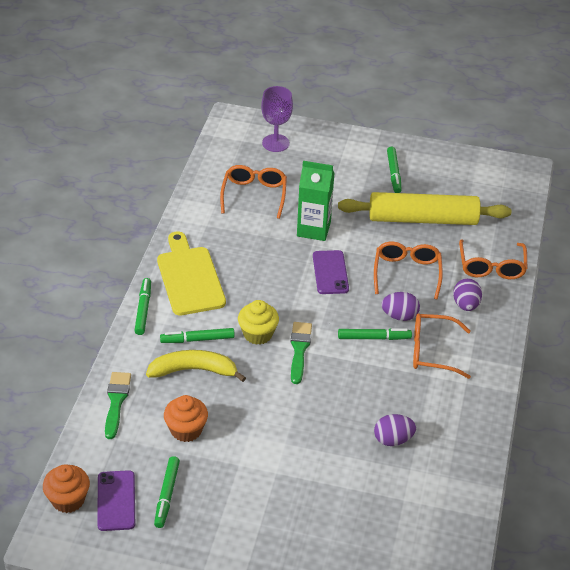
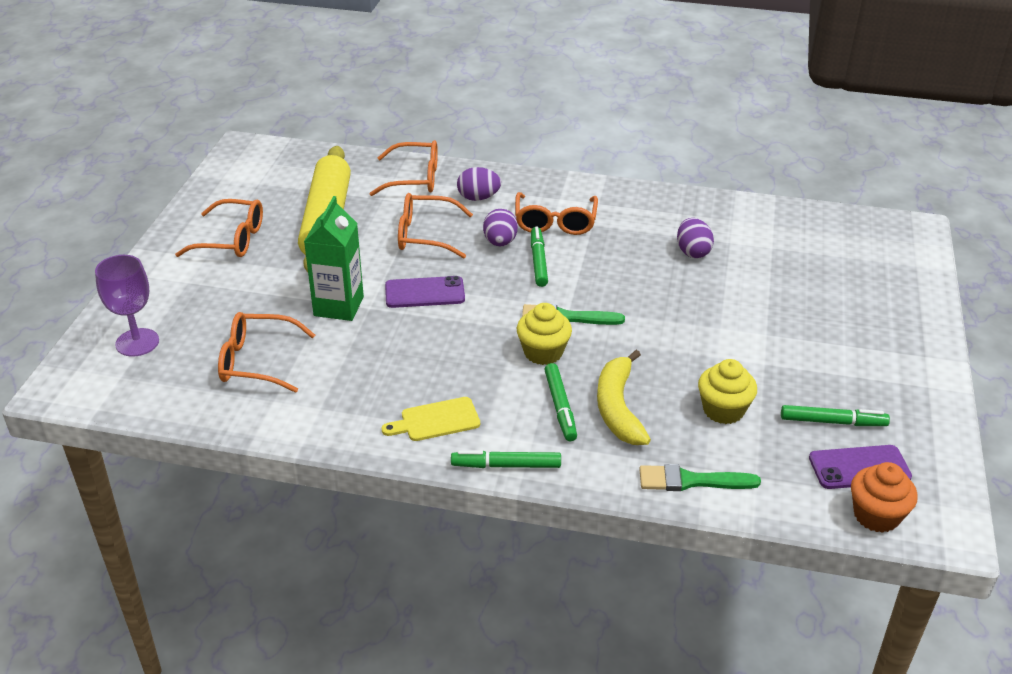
camera: 90 degrees left, 5 degrees down
(186, 430) = (723, 410): orange cupcake -> yellow cupcake
(189, 277) = (436, 420): yellow cutting board -> yellow cutting board, size x0.56
(393, 173) = (232, 239): green marker -> orange glasses

